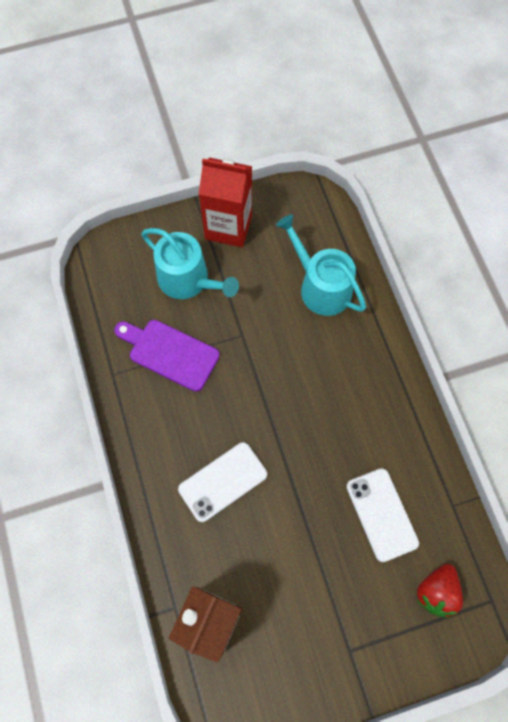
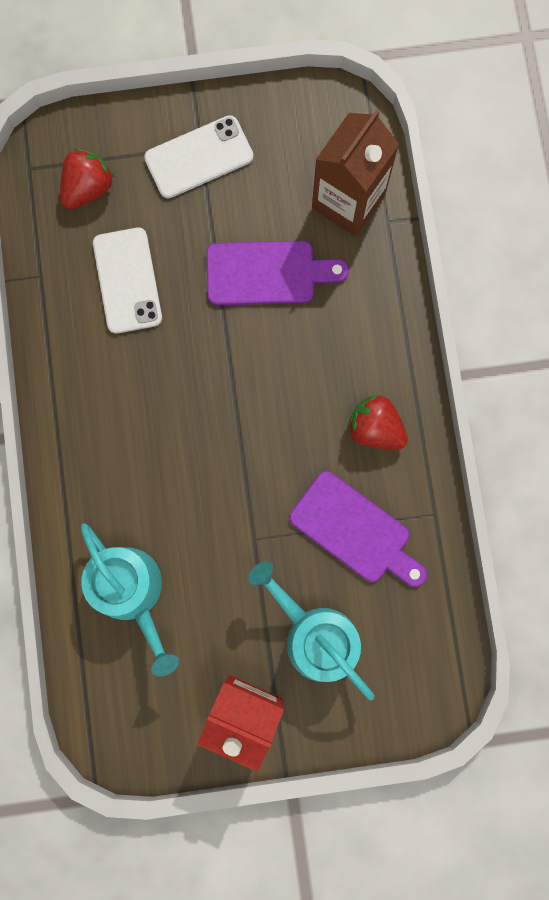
camera: 170 degrees left, 10 degrees up
(164, 429) = (375, 428): none -> red strawberry
(222, 481) = (311, 351): white phone -> white phone (199, 157)
(269, 541) = (267, 273): none -> purple cutting board

